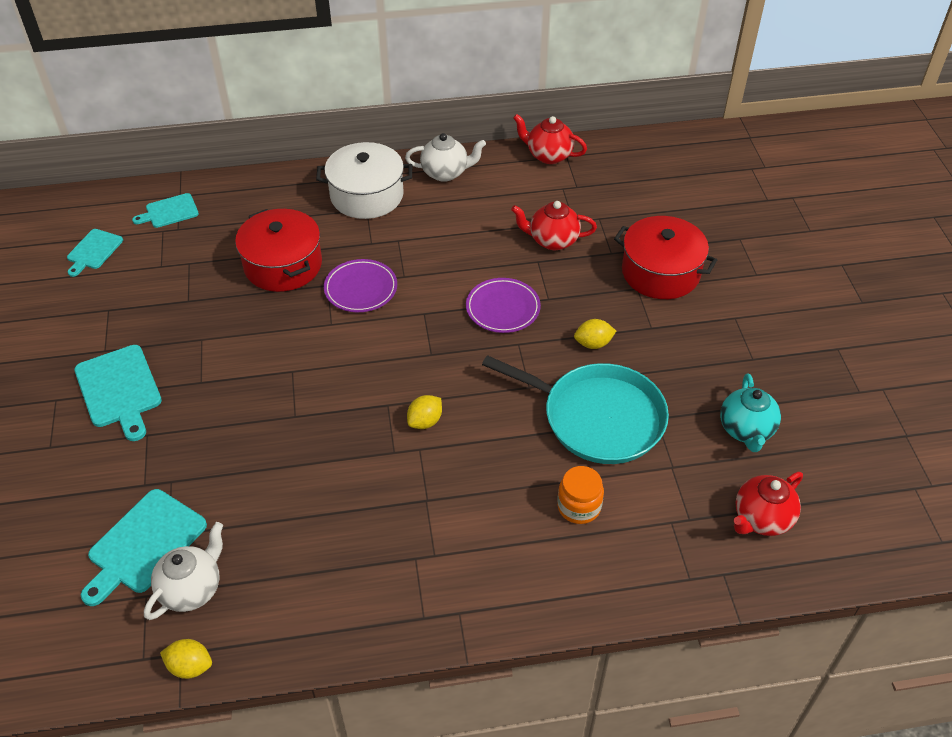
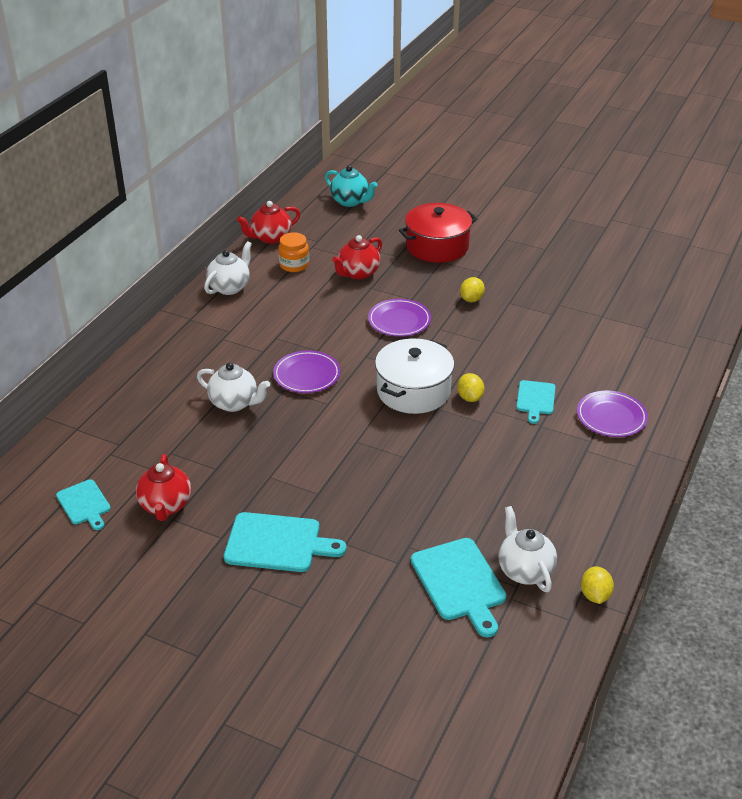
camera: 55 degrees left, 10 degrees down
(169, 211) = (90, 441): turquoise cutting board -> turquoise cutting board (535, 399)
(190, 666) = (595, 595): yellow lemon -> yellow lemon turned 45 degrees counterclockwise
(283, 265) = (234, 403): red pot -> white teapot
(367, 195) = (207, 332): white pot -> white pot (413, 391)
(490, 556) = (611, 417): none -> purple plate
(579, 507) = (601, 364): orange jar -> orange jar (294, 265)
(597, 417) = (536, 325): turquoise pan -> none
(746, 430) = (598, 277): turquoise teapot -> turquoise teapot (350, 201)
(761, 519) = (668, 303): red teapot -> red teapot (166, 506)

